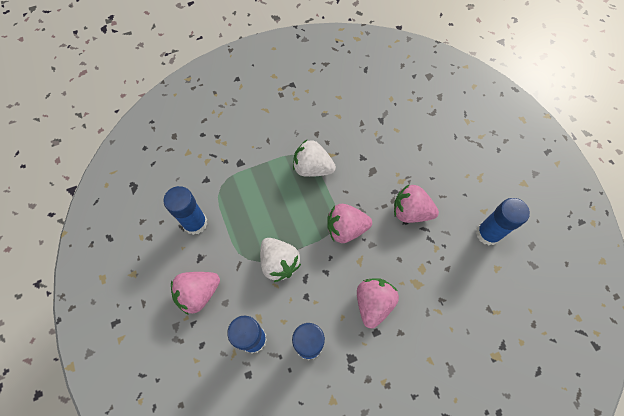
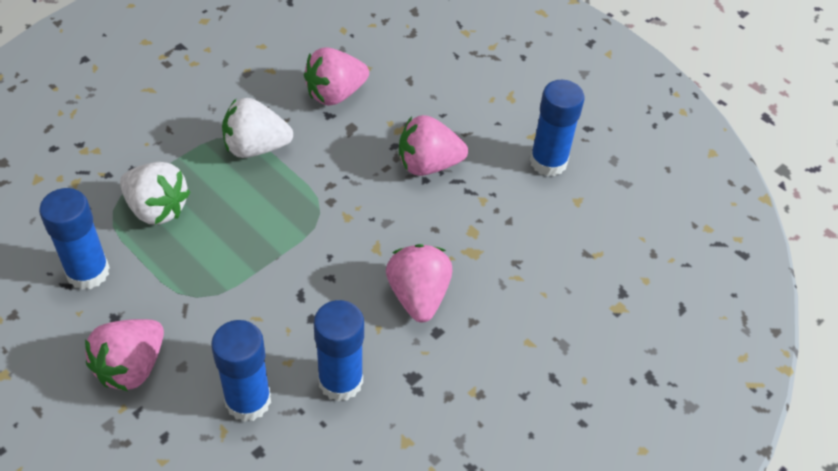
camera: 25 degrees left, 15 degrees down
(279, 263) = (251, 286): white strawberry -> white strawberry (157, 209)
(346, 229) = (339, 212): pink strawberry -> pink strawberry (335, 94)

